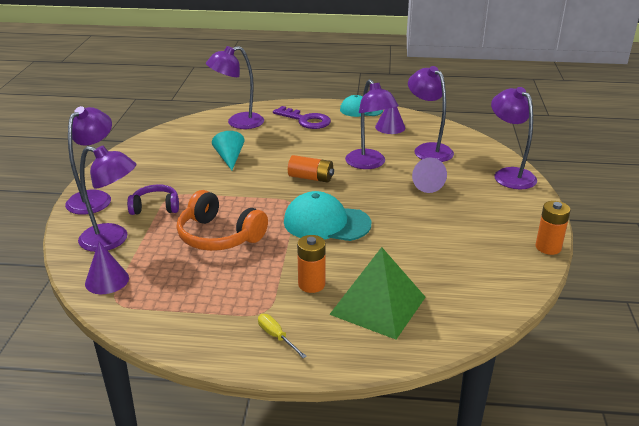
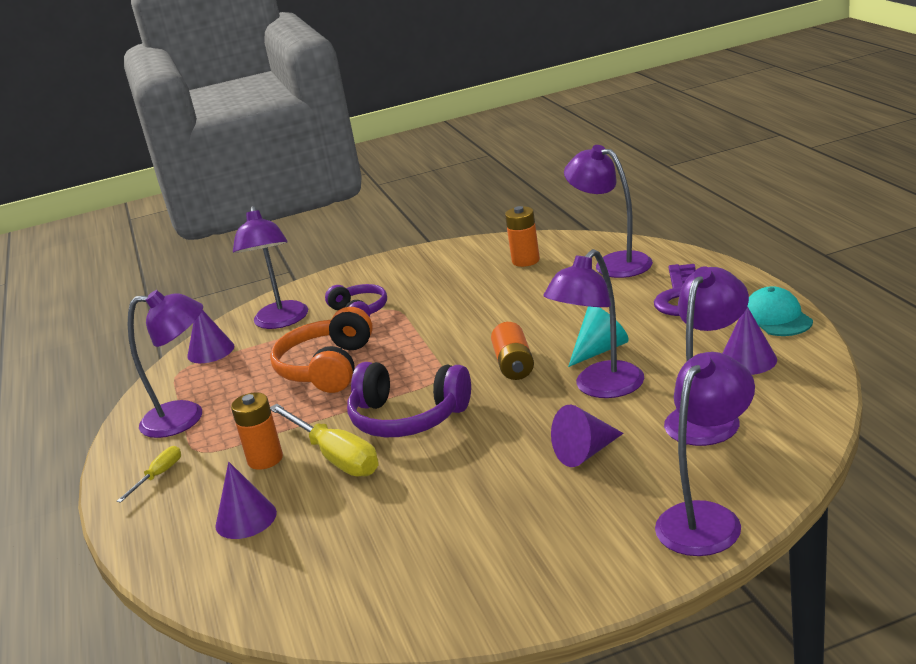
camera: 70 degrees right, 5 degrees down
(95, 198) = (353, 277): purple lamp -> purple lamp (185, 418)
(229, 158) = (511, 299): turquoise cone -> turquoise cone (599, 350)
(326, 223) = (408, 418): turquoise cap -> purple headphones
(341, 257) = (335, 457): none -> yellow screwdriver
(378, 305) = (246, 519): green pyramid -> purple cone
(548, 247) = (487, 624): orange battery -> orange battery (525, 260)

